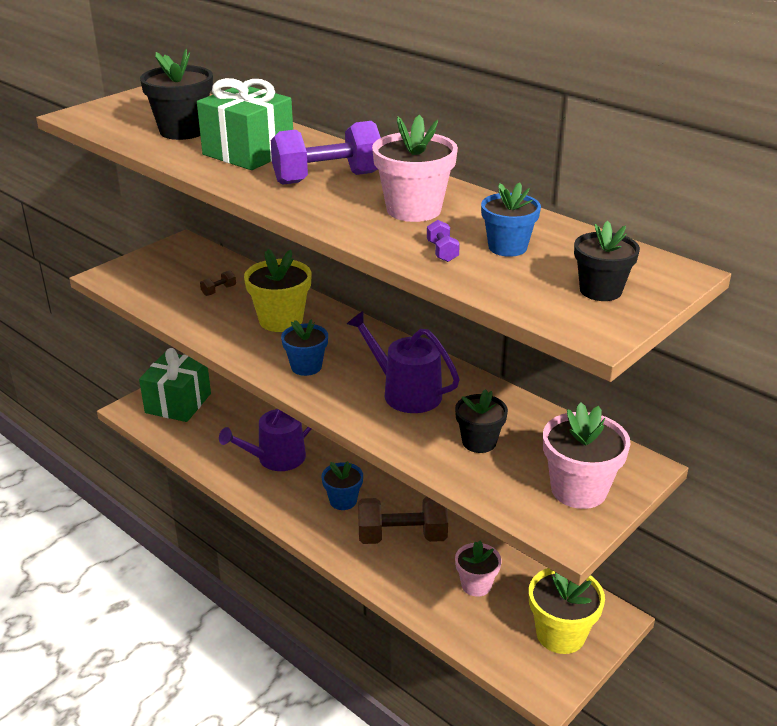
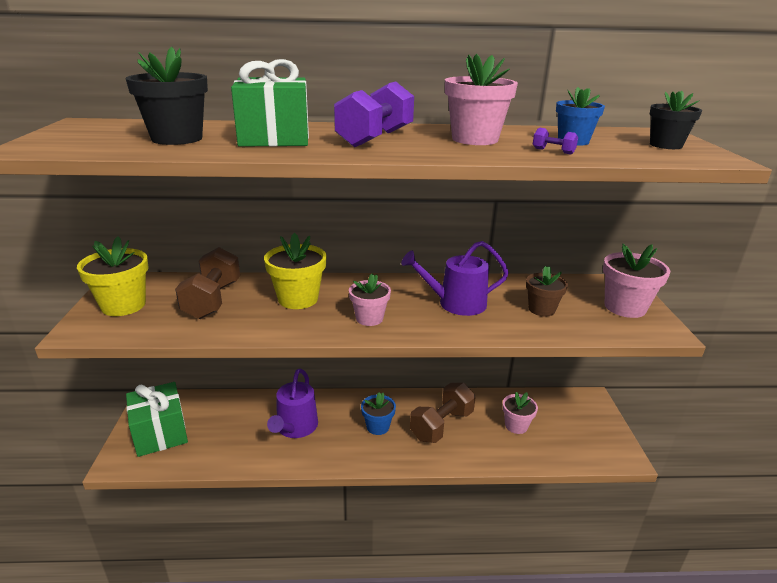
camera: 45 degrees left, 5 degrees down
(219, 290) = (212, 300): brown dumbbell -> brown dumbbell, size x2.47
(306, 367) = (369, 318): blue flower pot -> pink flower pot
(479, 442) = (541, 309): black flower pot -> brown flower pot
(560, 634) = (586, 423): yellow flower pot -> yellow flower pot (123, 305)

